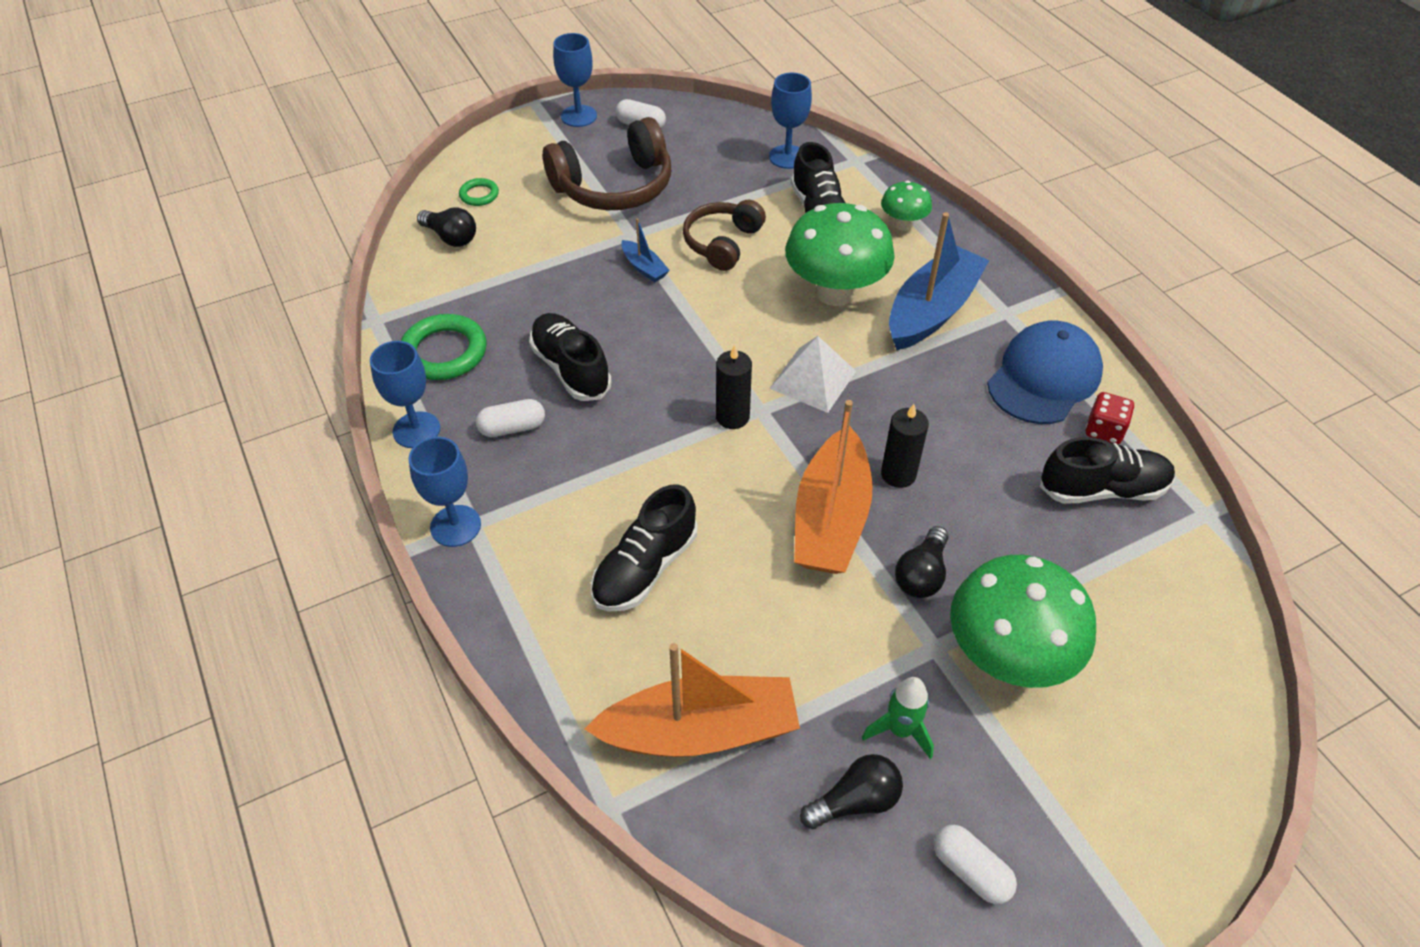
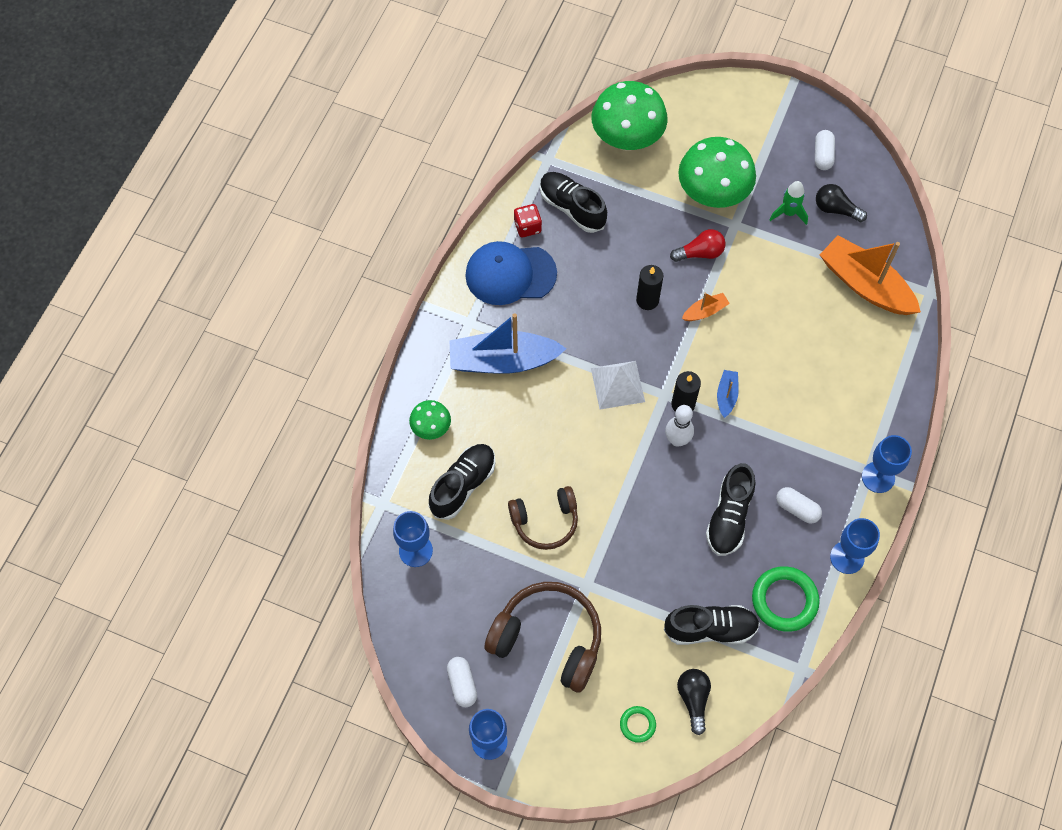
camera: 130 degrees left, 15 degrees up
(644, 267) = (610, 549): blue boat -> blue boat (726, 395)
(645, 568) = (813, 370): black shoe -> black shoe (710, 629)
(697, 385) = (677, 440): none -> white bowling pin
(830, 519) = (705, 311): orange boat -> orange boat, size x0.45
(834, 292) = (534, 423): green mushroom -> green mushroom (627, 139)
(921, 574) = (700, 253): black light bulb -> red light bulb

